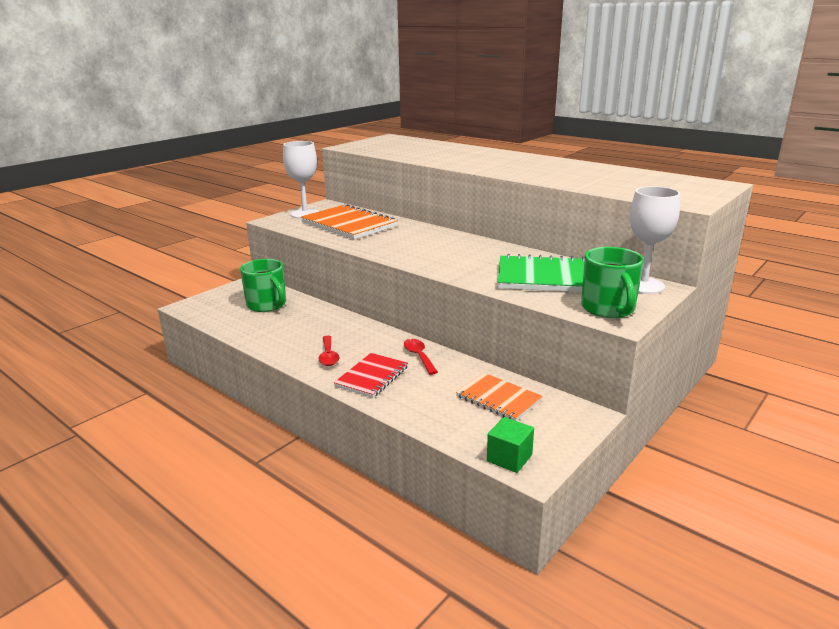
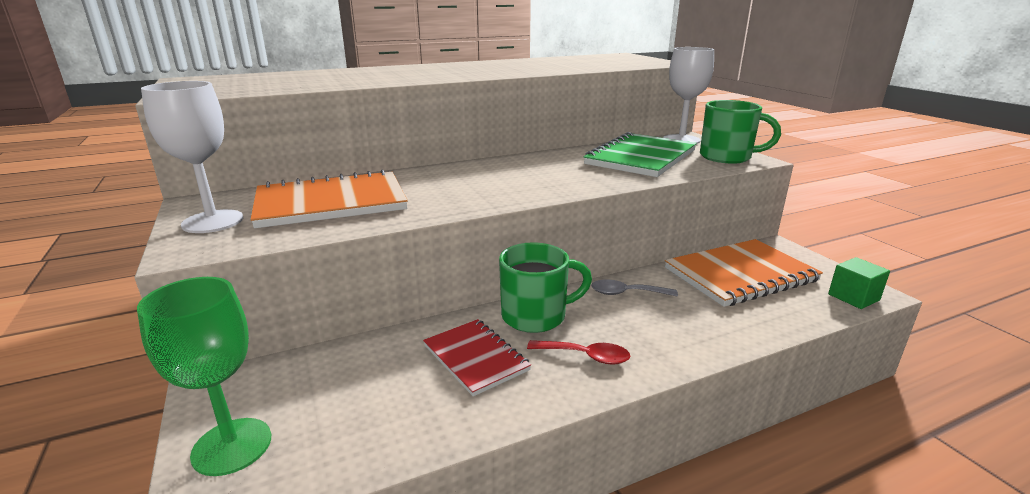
camera: 65 degrees left, 0 degrees up
(217, 299) = (232, 446): none -> green goblet
(267, 305) = (344, 383): green mug -> green mug (536, 316)
(372, 377) = (663, 335): red notebook -> red notebook (475, 358)
(419, 356) = (626, 293): red spoon -> grey spoon
(498, 398) = (740, 274): orange notebook -> orange notebook, size x1.64

